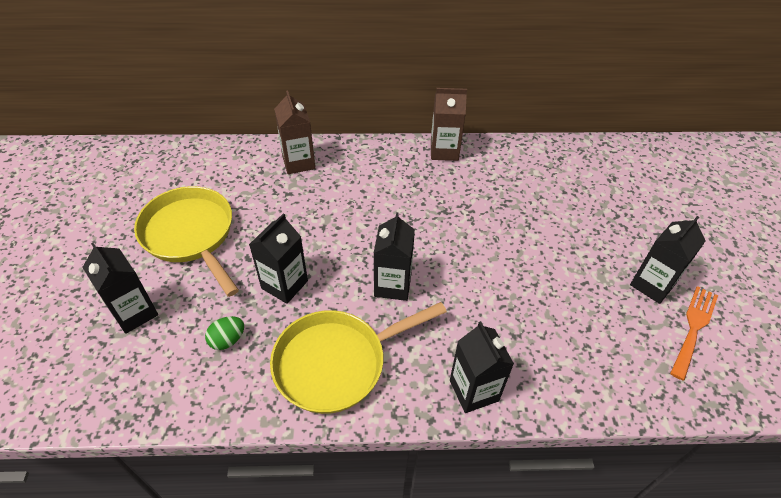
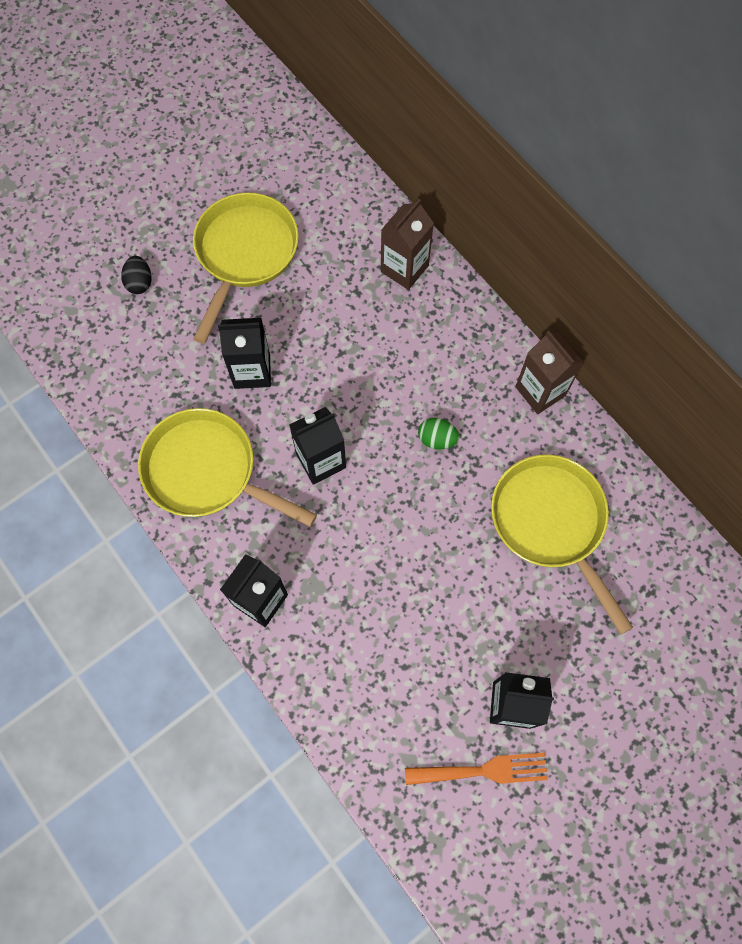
camera: 55 degrees right, 20 degrees up
(135, 313) = (140, 282): black carton -> black egg
(227, 340) = (167, 372): green egg -> green egg (437, 439)
(536, 194) = (551, 523): none -> yellow pan

